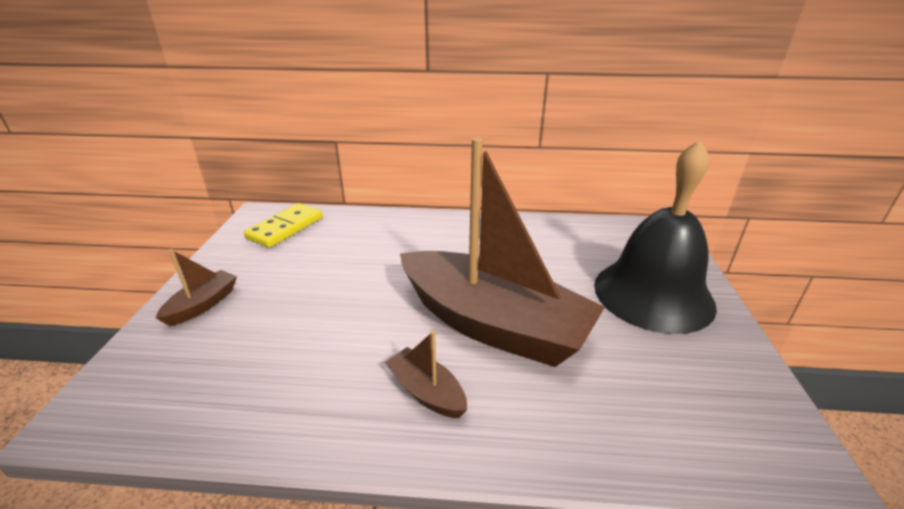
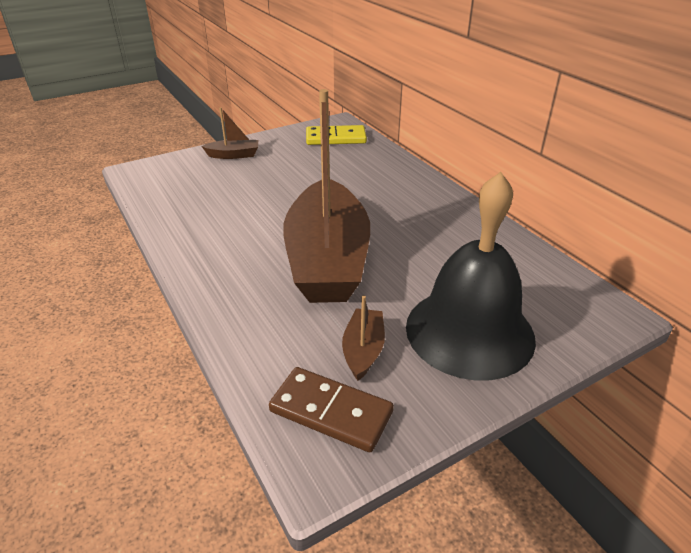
camera: 55 degrees right, 5 degrees up
(426, 392) = (236, 258): brown boat -> brown boat (363, 350)
(731, 423) = (331, 412): none -> brown domino

